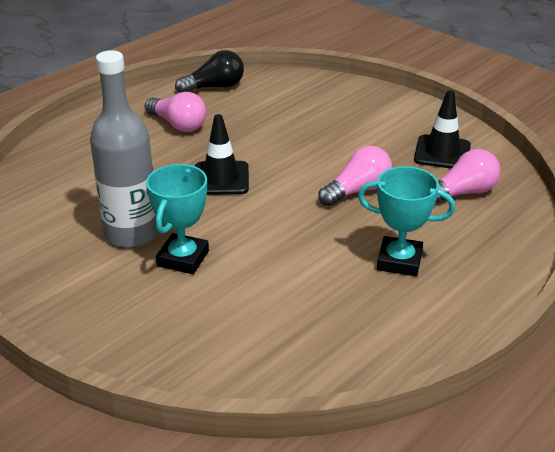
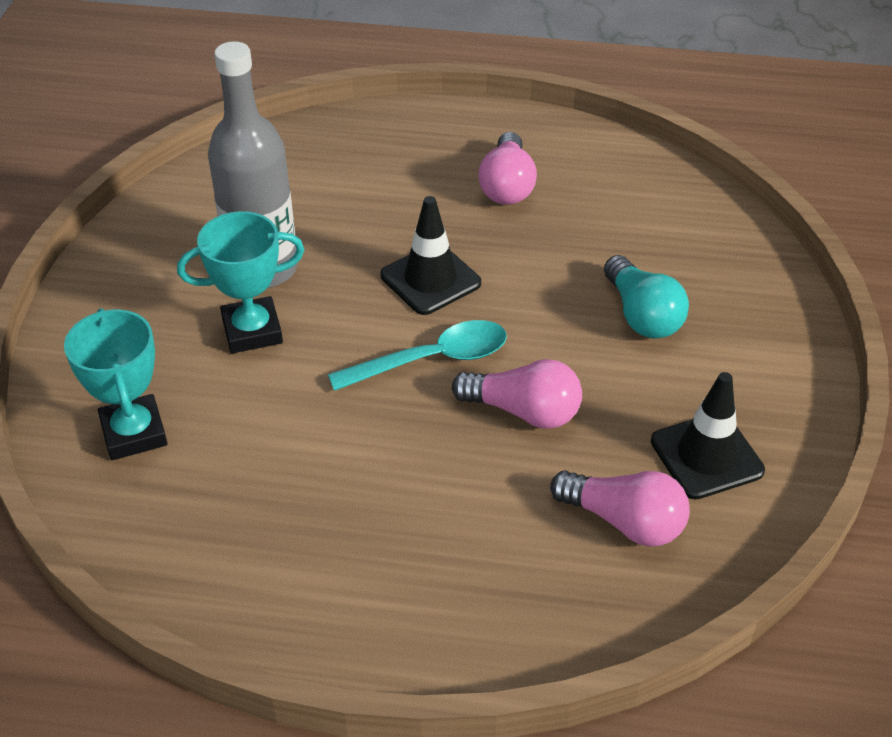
camera: 55 degrees right, 10 degrees up
(214, 87) = (626, 168): black light bulb -> none
(286, 204) = (431, 360): none -> turquoise spoon
(328, 129) = (642, 315): none -> turquoise light bulb
(399, 261) = (405, 521): turquoise trophy -> turquoise trophy (134, 433)

